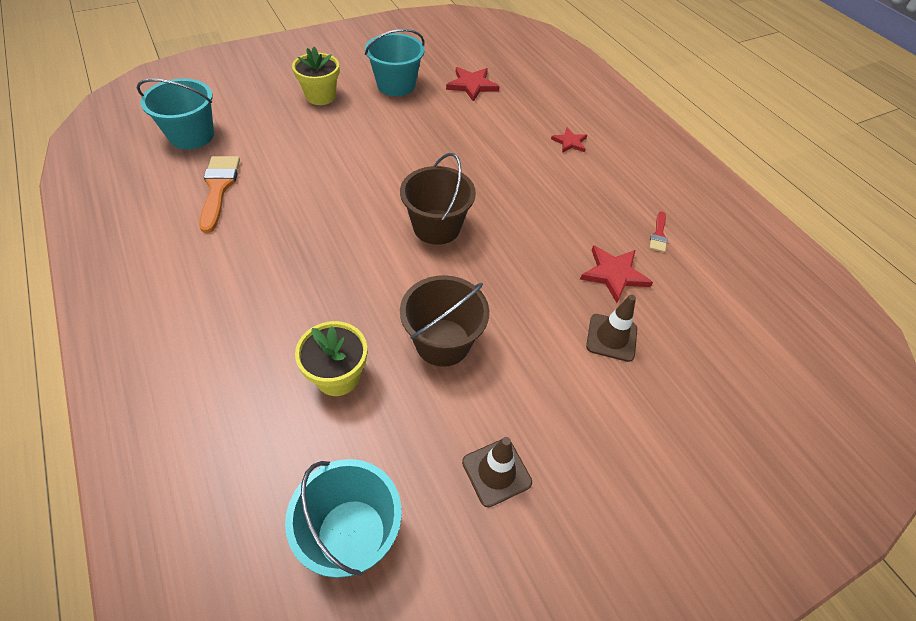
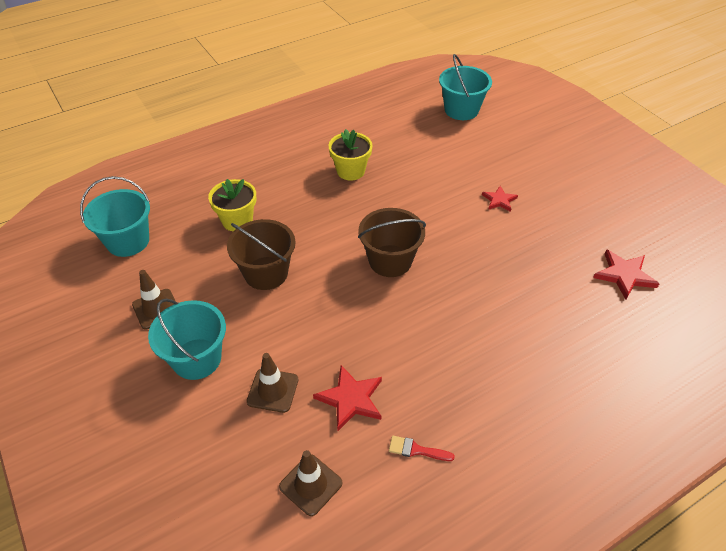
camera: 90 degrees right, 5 degrees down
(218, 188) = (406, 135): orange brush -> none
(320, 96) = (546, 167): yellow flower pot -> yellow flower pot (350, 171)
(396, 85) = (591, 215): turquoise bucket -> turquoise bucket (197, 359)
(570, 142) = (555, 369): red star -> red star (499, 200)
(707, 310) = (310, 485): none -> brown traffic cone

